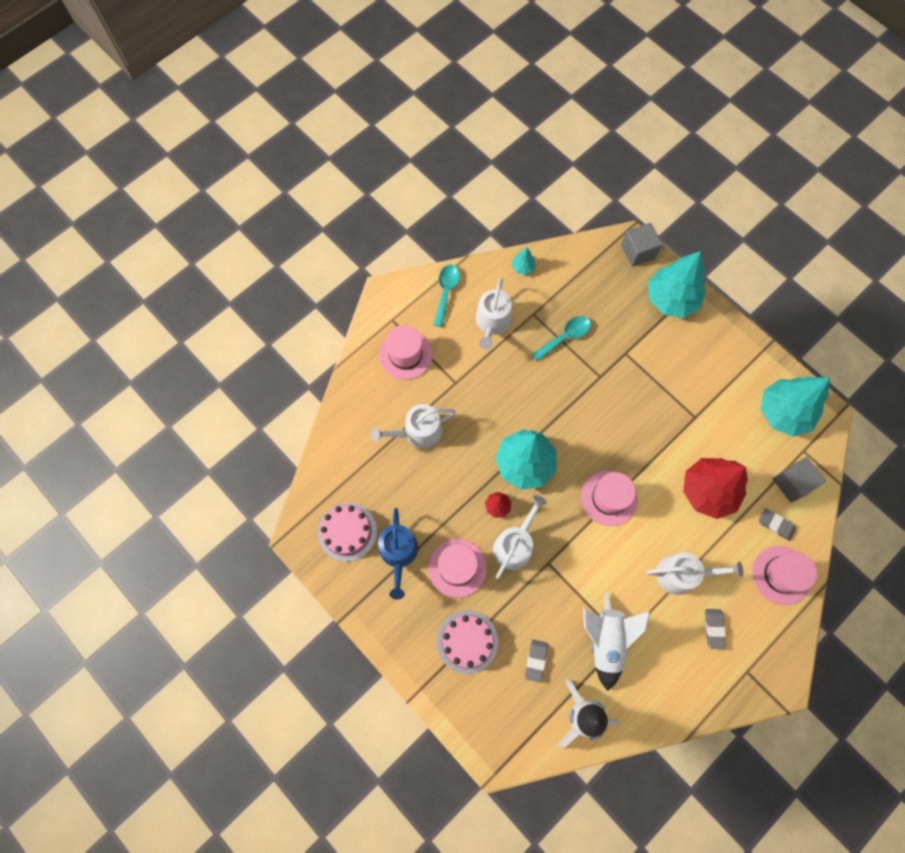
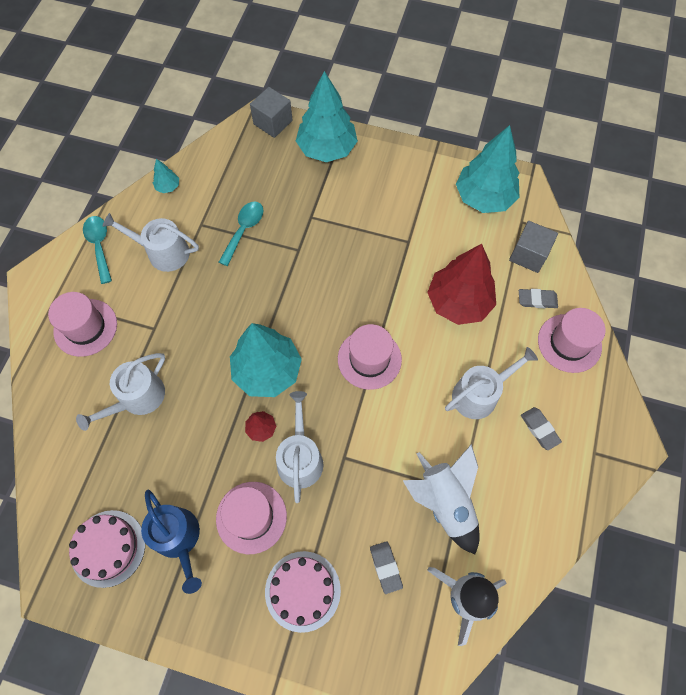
camera: 30 degrees left, 5 degrees down
(492, 323) = (163, 252): white watering can -> white watering can turned 120 degrees clockwise

